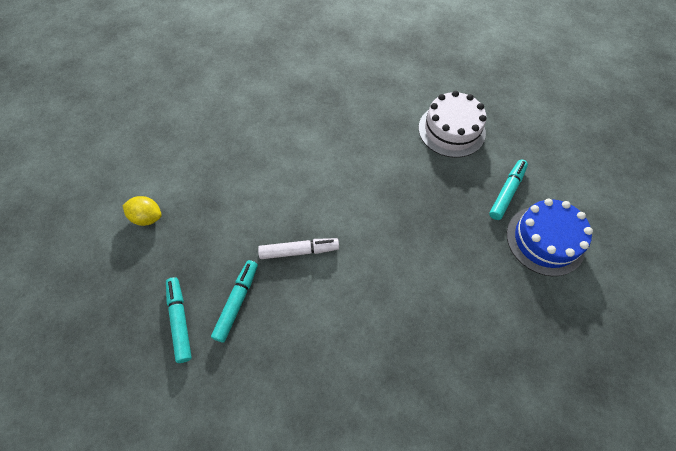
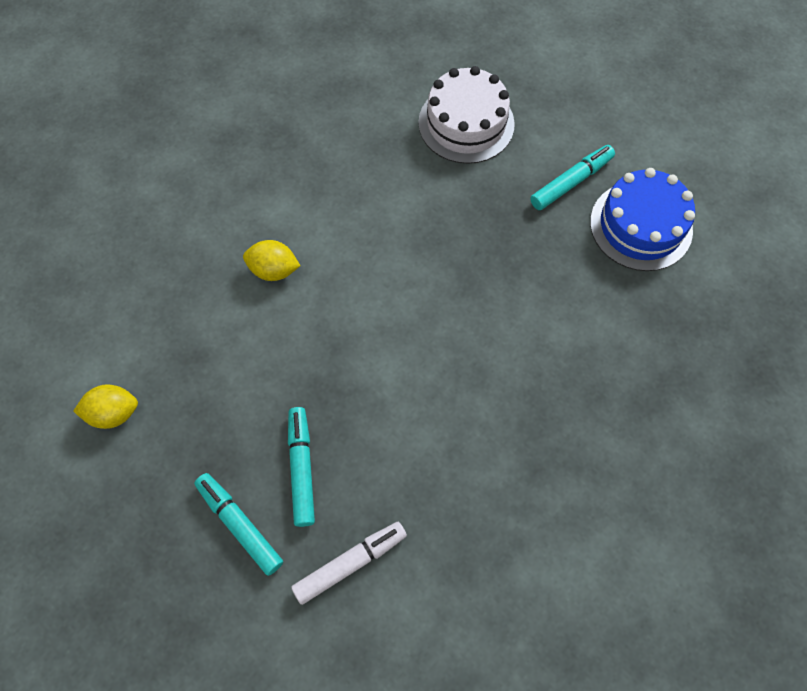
camera: 25 degrees left, 5 degrees up
(286, 172) = (274, 270): none -> yellow lemon
(299, 251) = (347, 368): white marker -> white marker (350, 563)
(507, 192) = (571, 182): turquoise marker -> turquoise marker turned 45 degrees clockwise

